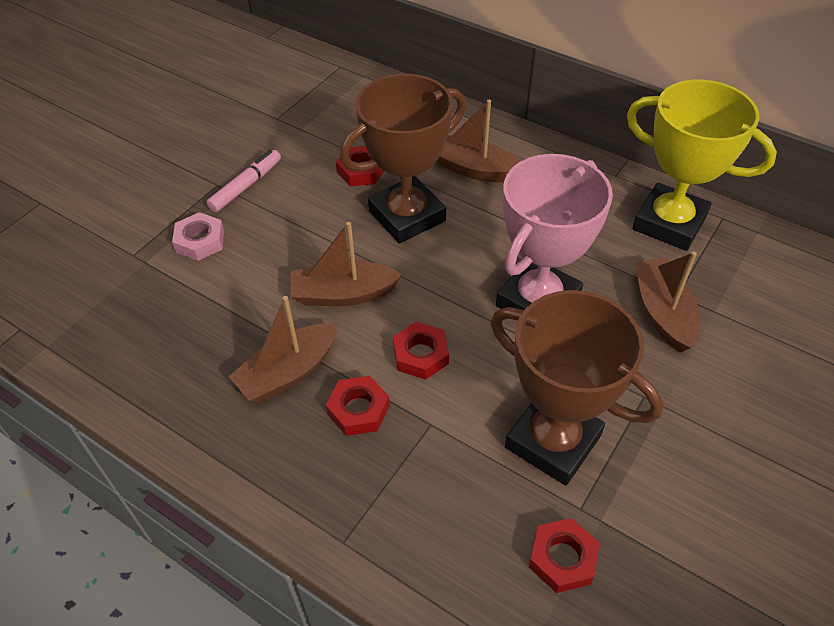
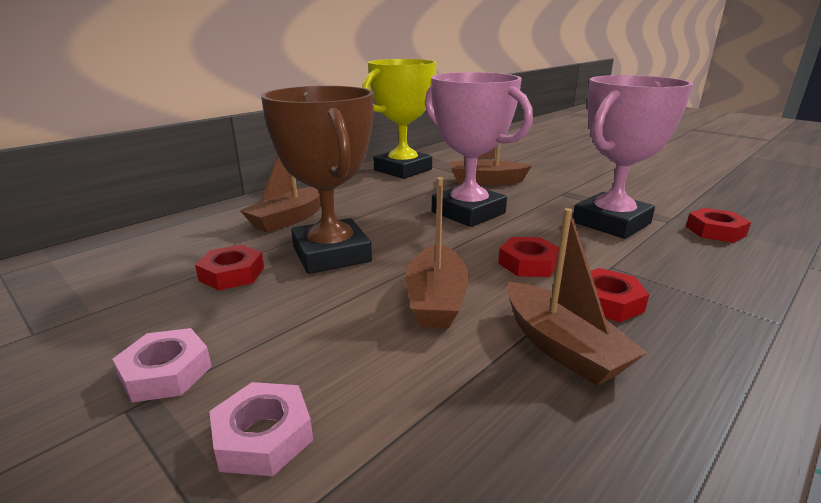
camera: 80 degrees left, 25 degrees down
(246, 186) = (166, 372): pink marker -> pink nut
(553, 441) = (611, 223): brown trophy -> pink trophy

